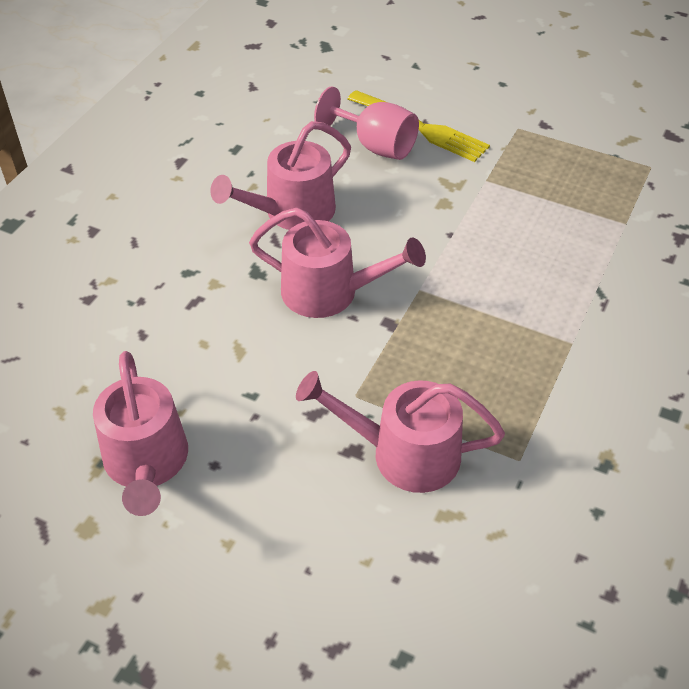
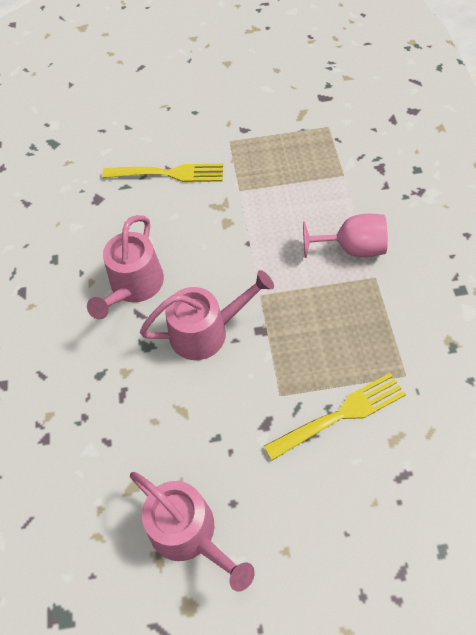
camera: 30 degrees left, 10 degrees up
(375, 146) = (149, 204): pink goblet -> pink goblet (352, 248)
(403, 453) = (339, 416): pink watering can -> yellow fork

